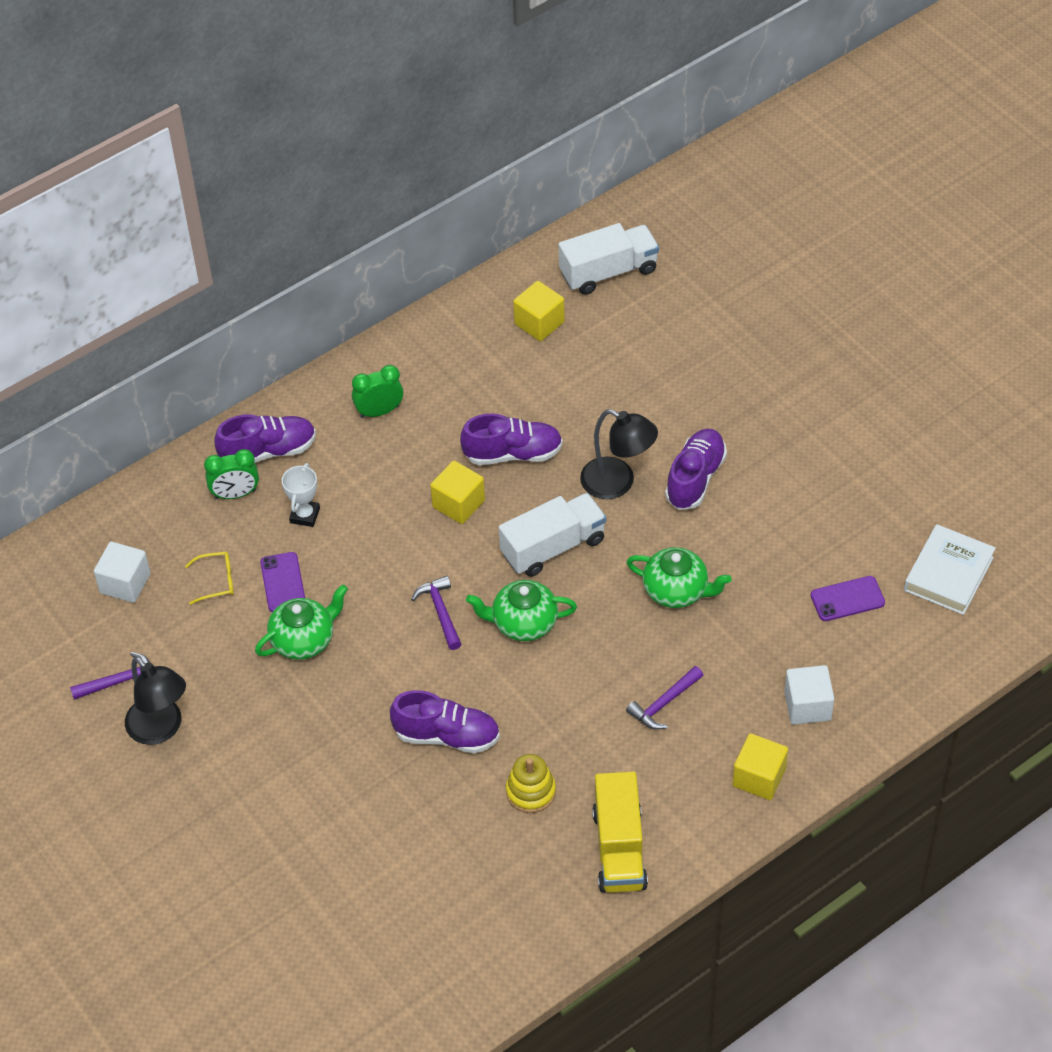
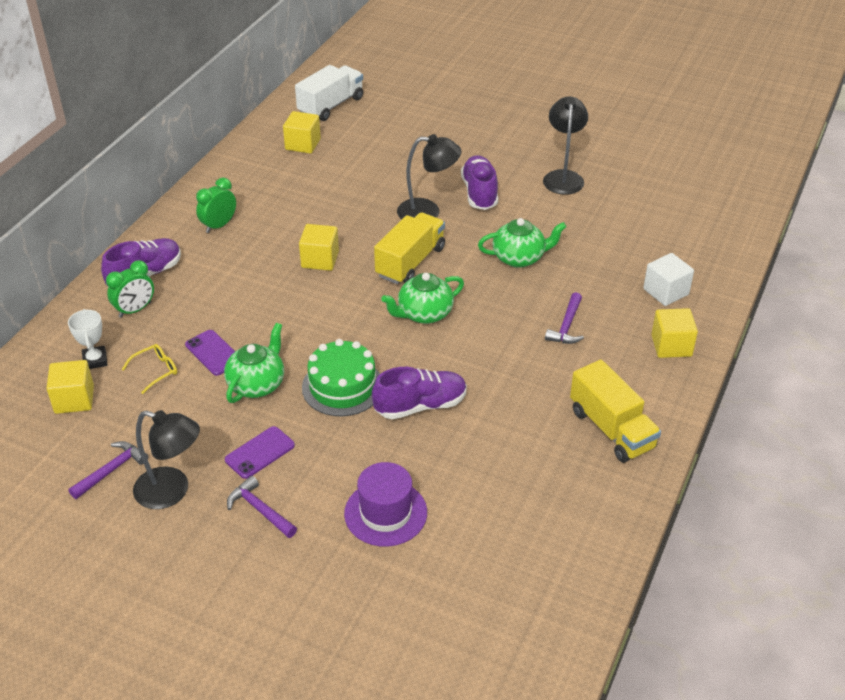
camera: 30 degrees left, 10 degrees down
(125, 583) = (74, 399): white cube -> yellow cube
(305, 515) = (202, 305): white trophy -> white trophy (95, 360)
(339, 841) = (385, 513): none -> purple hat
(384, 679) = (342, 386): none -> green cake
(440, 611) = (355, 328): purple hammer -> purple hammer (260, 510)
(513, 454) = (339, 219): purple shoe -> none
(531, 791) = (514, 418): yellow stacking toy -> none
(553, 547) = (410, 262): white truck -> yellow truck
(811, 493) = (563, 177): none -> black lamp
(847, 599) = (637, 224): purple phone -> purple phone (260, 452)
(948, 574) = (688, 190): white book -> none

